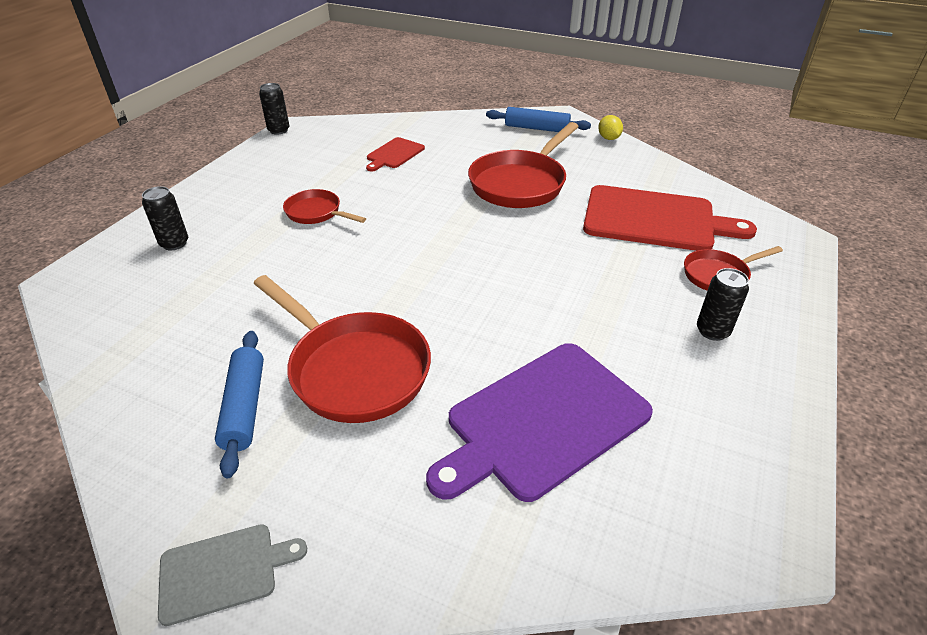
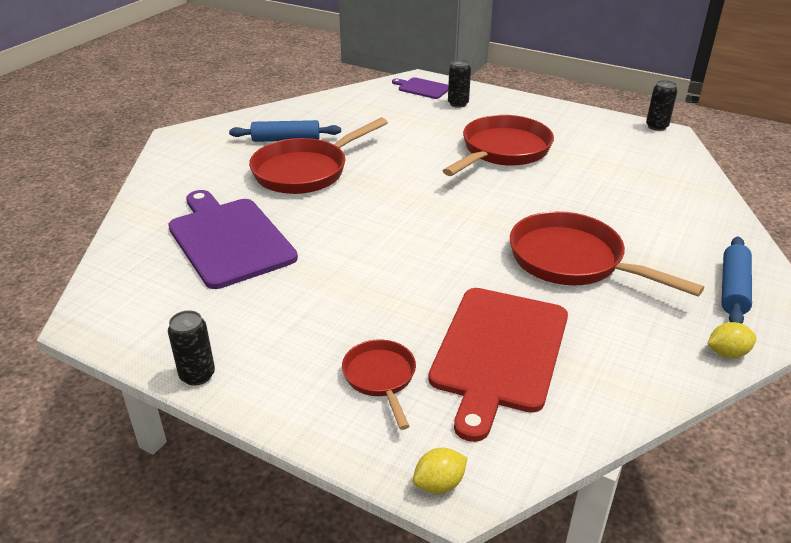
camera: 95 degrees right, 5 degrees down
(104, 275) = (422, 88): none -> purple cutting board
(223, 571) = (182, 143): grey cutting board -> none
(316, 213) = (502, 151): red pan -> red pan, size x1.84
(394, 154) = (623, 186): red cutting board -> none
(712, 331) = (293, 348): black can -> black can (197, 375)
(801, 244) = (439, 484): none -> yellow lemon

